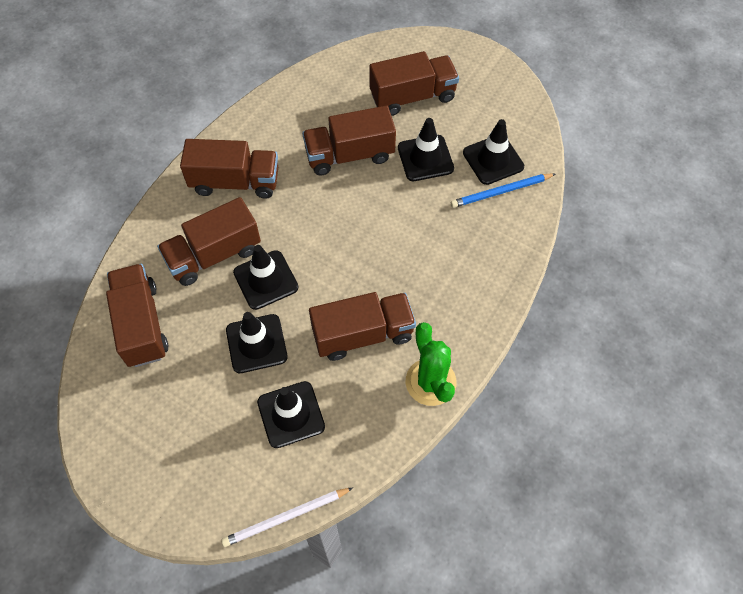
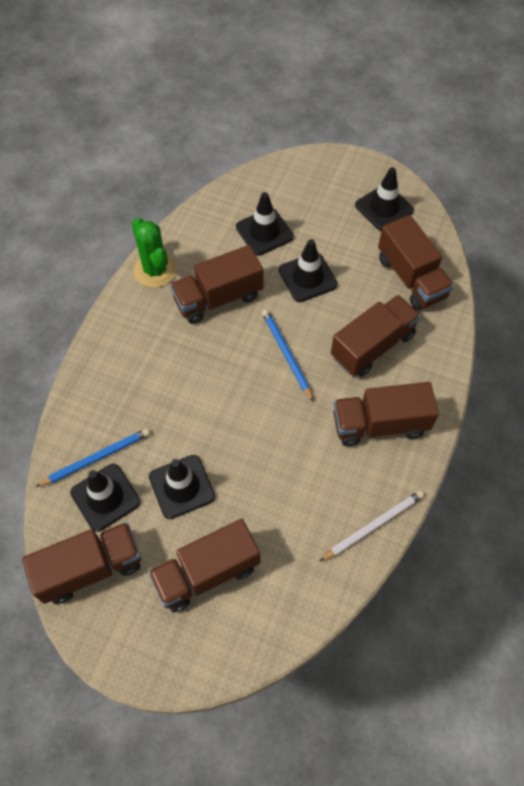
camera: 170 degrees right, 0 degrees up
(266, 280) = (316, 330): black traffic cone -> black traffic cone (384, 208)
(286, 517) = (251, 171): white pencil -> white pencil (373, 525)
(304, 260) = (286, 354): none -> blue pencil
(349, 155) = (266, 477): brown truck -> brown truck (90, 568)

